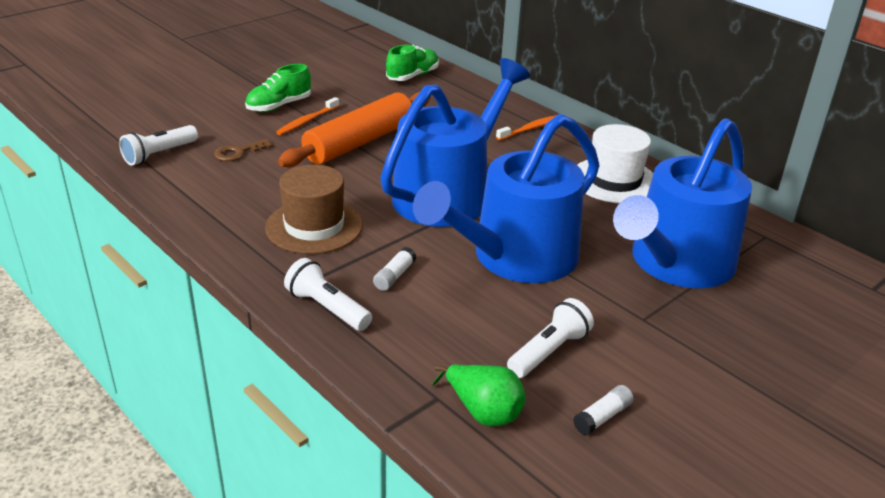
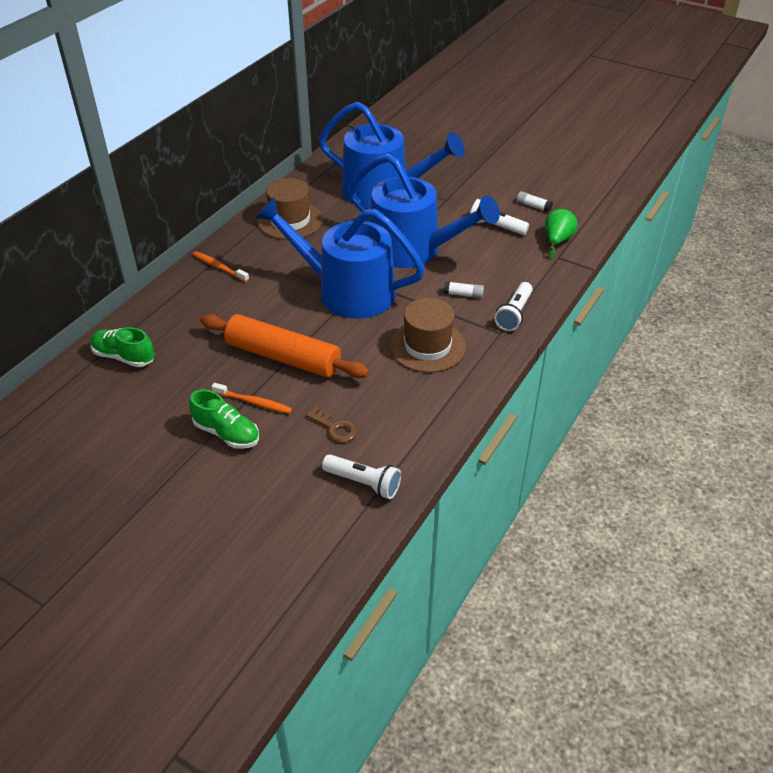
camera: 105 degrees left, 10 degrees up
(614, 180) = (290, 220): white hat -> brown hat

